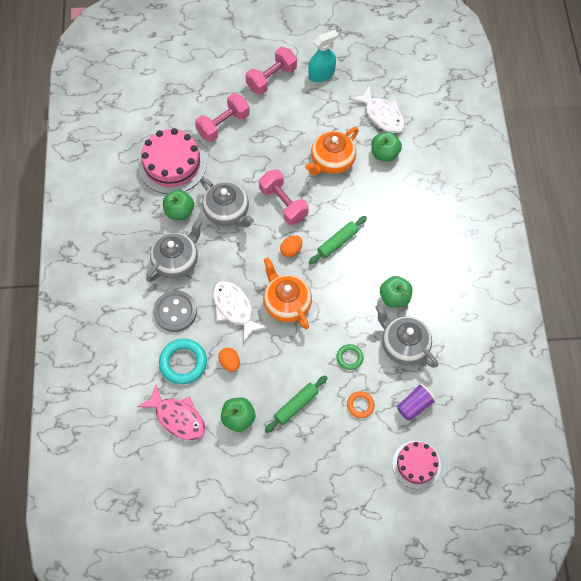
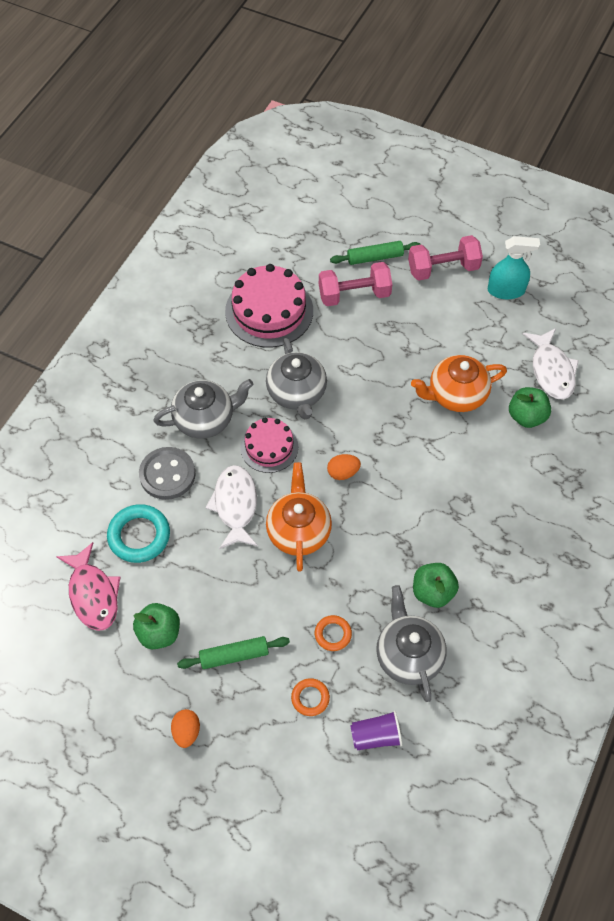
camera: 30 degrees right, 5 degrees down
(179, 211) = (243, 366): green apple -> none
(230, 362) = (190, 564): orange egg -> orange egg (186, 732)
(283, 203) = (368, 415): pink dumbbell -> none
(337, 242) = (404, 491): green rolling pin -> green rolling pin (375, 257)
(349, 358) = (333, 634): green ring -> orange ring
(416, 464) = (333, 810): pink cake -> pink cake (269, 447)

